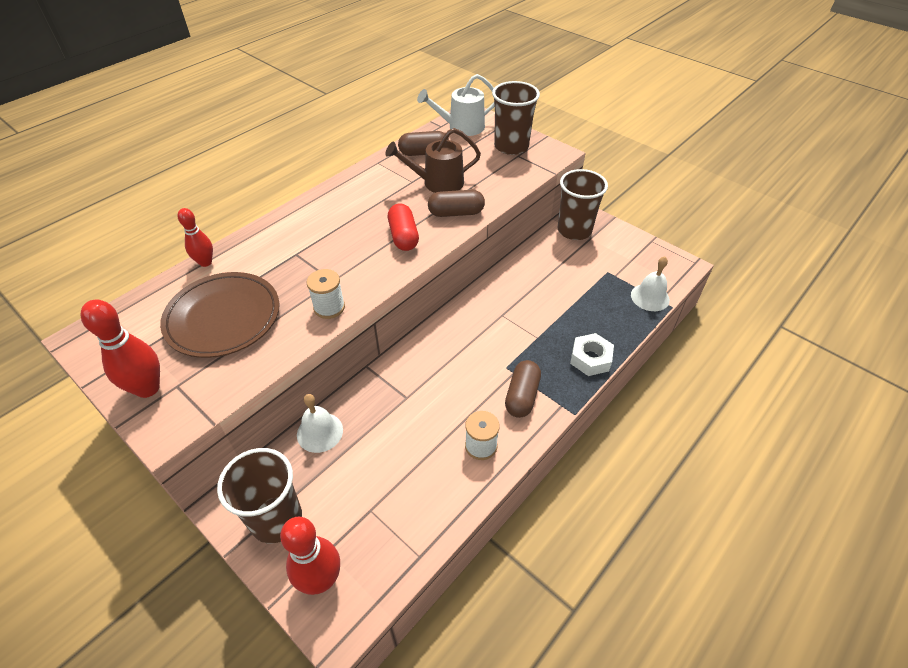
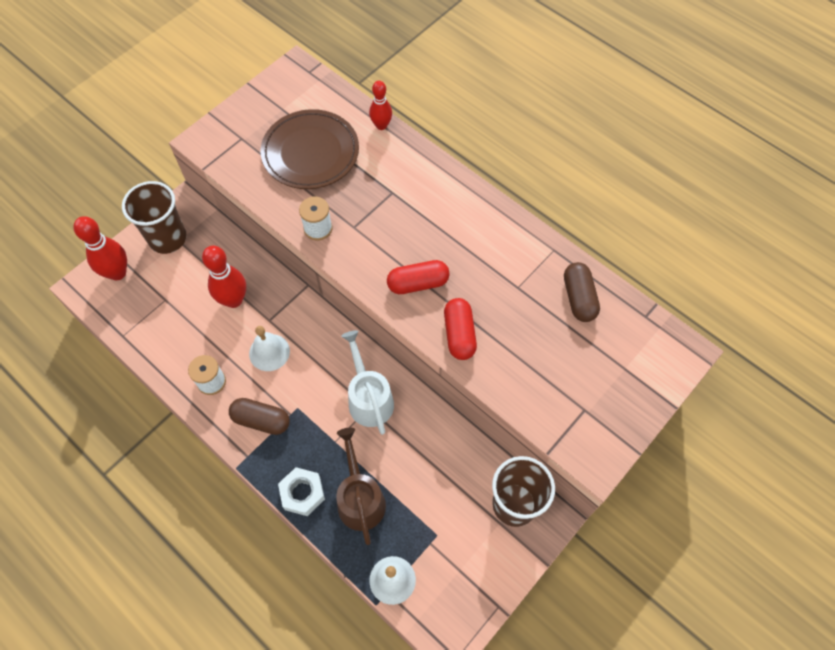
camera: 90 degrees right, 15 degrees up
(147, 388) = (241, 121): red bowling pin -> red bowling pin (233, 300)
(320, 432) = (240, 256): white bell -> white bell (269, 352)
(438, 183) = (516, 315): brown watering can -> brown watering can (360, 498)
(456, 213) = (459, 334): brown capsule -> red capsule
(461, 127) = (645, 342): white watering can -> white watering can (369, 398)
(511, 146) = (605, 402): brown cup -> none

